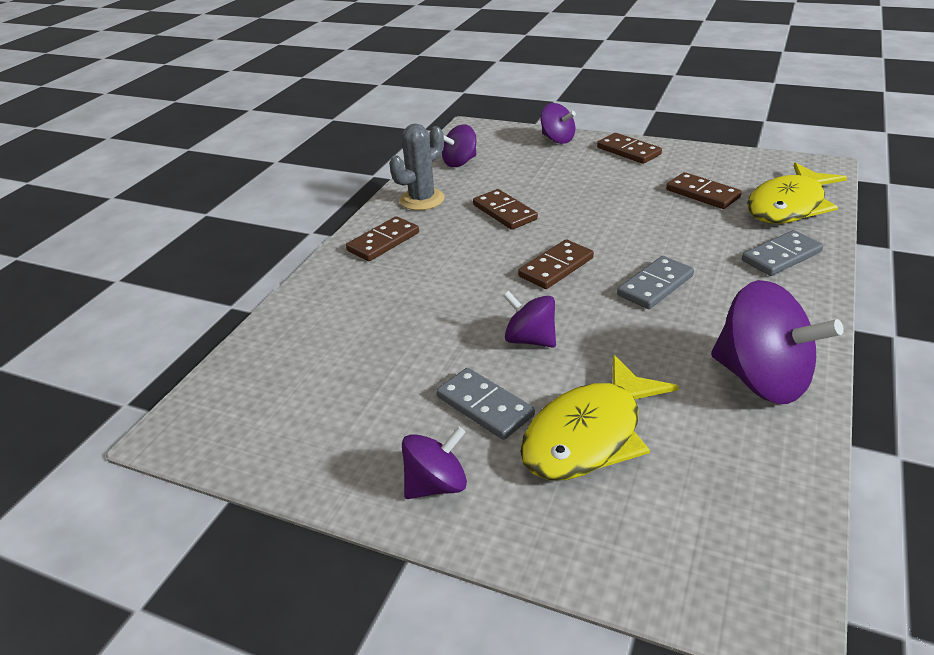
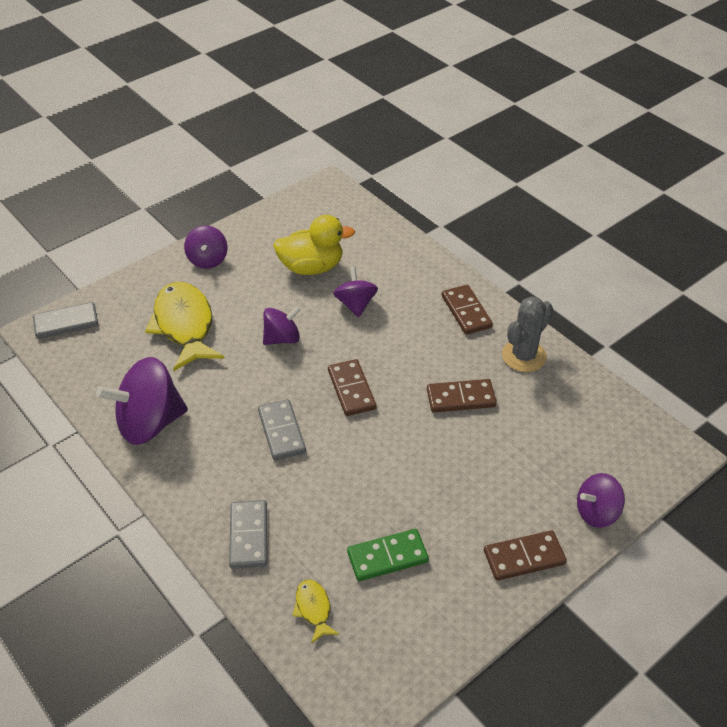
camera: 115 degrees right, 10 degrees up
(382, 370) = (311, 267): none -> yellow duck
(422, 200) = (523, 356): grey cactus -> grey cactus turned 60 degrees clockwise
(460, 162) = (587, 409): purple spinning top -> purple spinning top (355, 304)
(484, 406) = (243, 295): grey domino -> grey domino (66, 323)
(702, 194) = (387, 557): brown domino -> green domino
(789, 206) = (313, 609): yellow fish -> yellow fish, size x0.45

